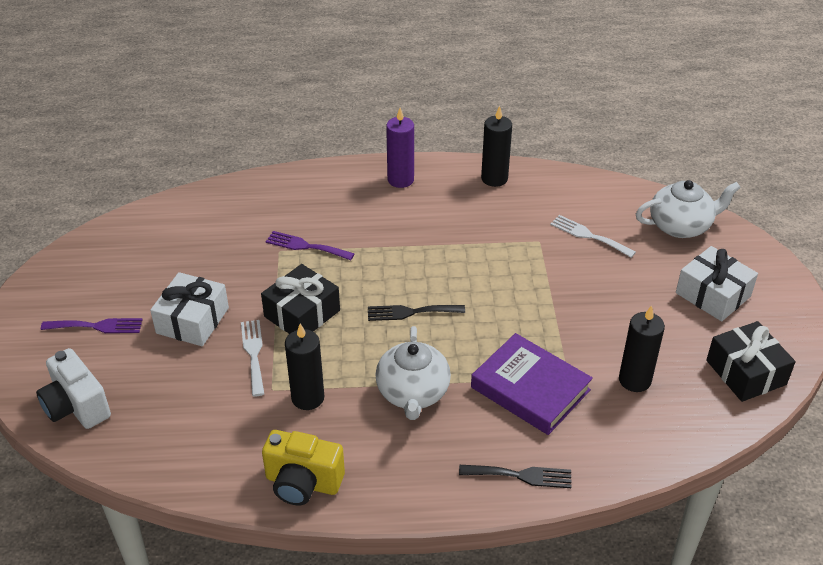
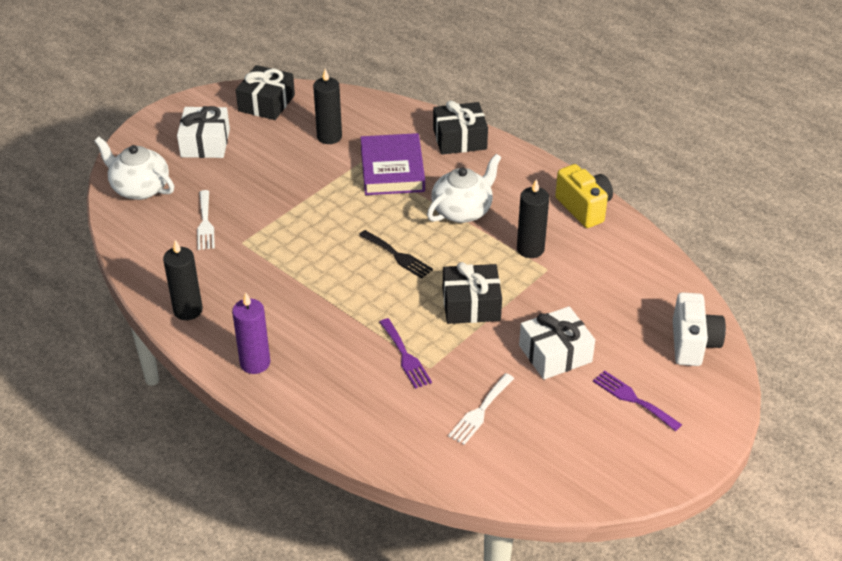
camera: 135 degrees left, 0 degrees up
(253, 354) = (535, 299): white fork -> white fork (480, 411)
(521, 475) = (459, 139): black fork -> black gift

